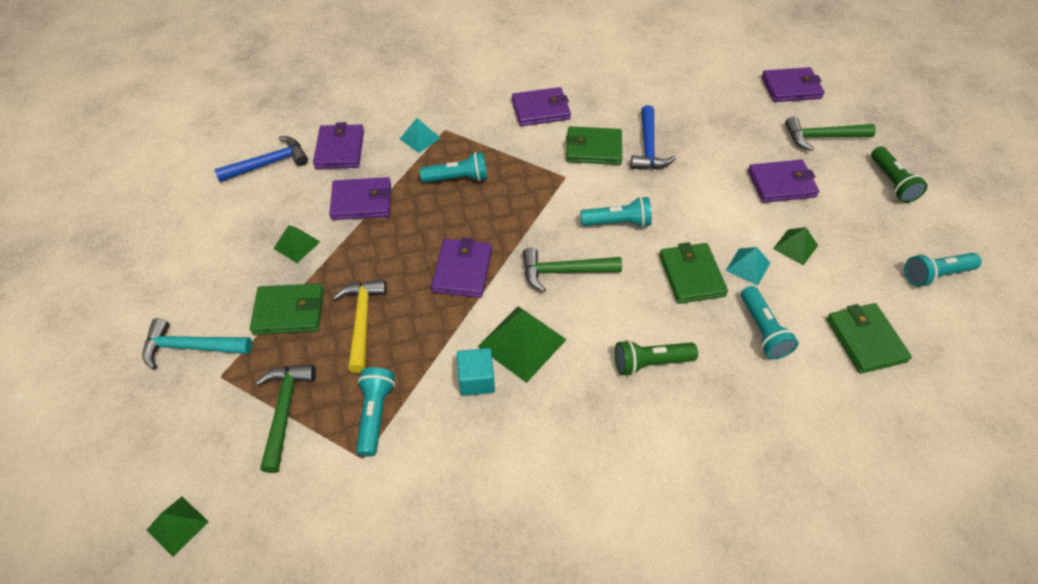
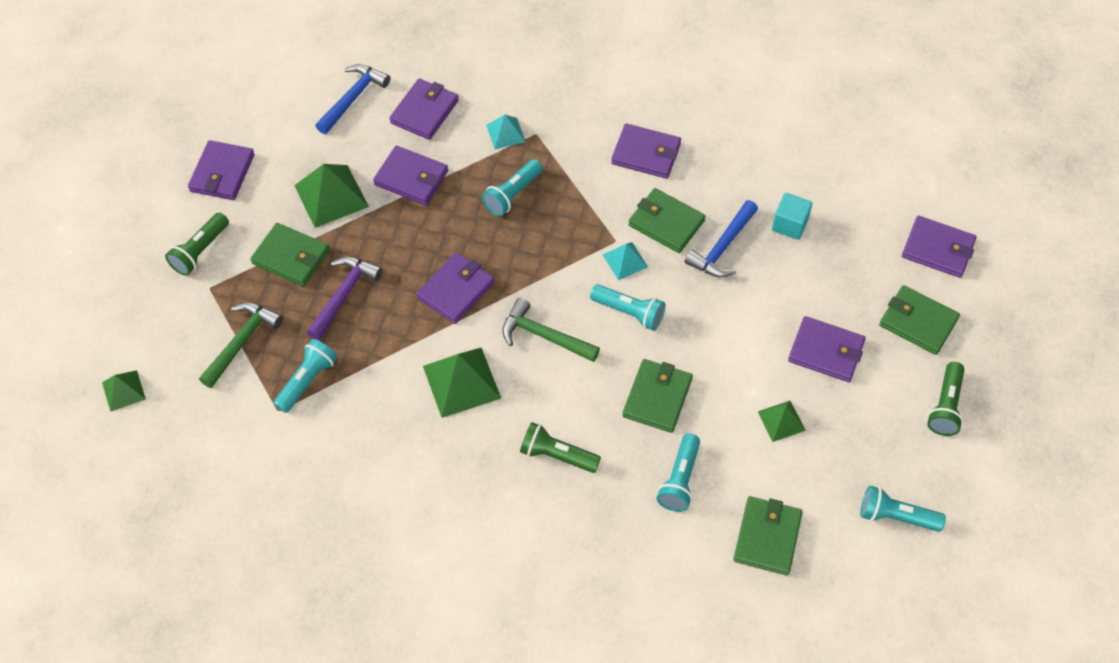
camera: 30 degrees right, 5 degrees up
(176, 270) = (222, 173): none -> purple wallet
(191, 347) = (200, 251): turquoise hammer -> green flashlight
(269, 163) = (353, 98): blue hammer -> blue hammer turned 60 degrees counterclockwise
(296, 245) = (331, 195): green pyramid -> green pyramid, size x1.75
(362, 321) = (344, 295): yellow hammer -> purple hammer
(457, 178) = (512, 194): turquoise flashlight -> turquoise flashlight turned 105 degrees clockwise
(476, 380) = (403, 394): turquoise cube -> turquoise cube (789, 224)
(748, 266) = (718, 416): turquoise pyramid -> turquoise pyramid (625, 261)
(822, 137) = (918, 322): green hammer -> green wallet

